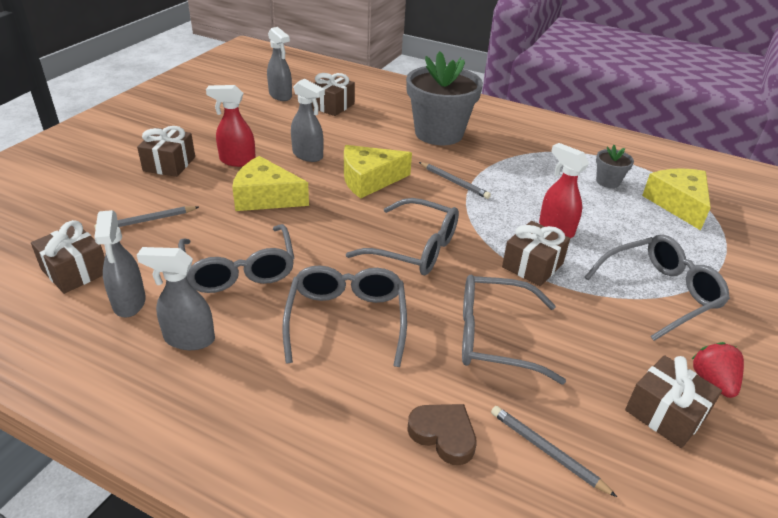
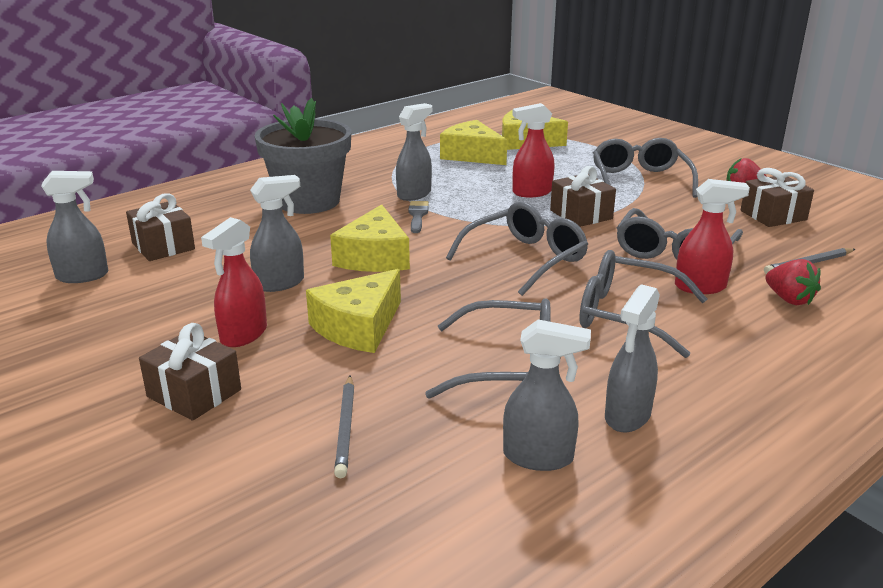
camera: 65 degrees left, 10 degrees down
(75, 271) = (438, 505): brown gift -> none
(430, 363) = (701, 287): none -> red spray bottle
(443, 435) = (789, 299): brown heart -> red strawberry
(454, 182) = (417, 215): grey pencil -> grey brush
(493, 172) = (414, 194): none -> grey spray bottle
(608, 181) = (471, 155): grey flower pot -> yellow cheese

